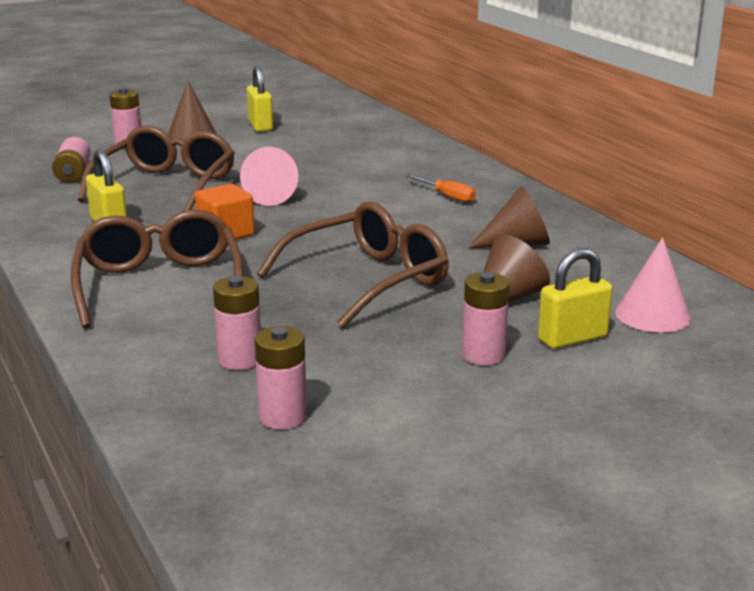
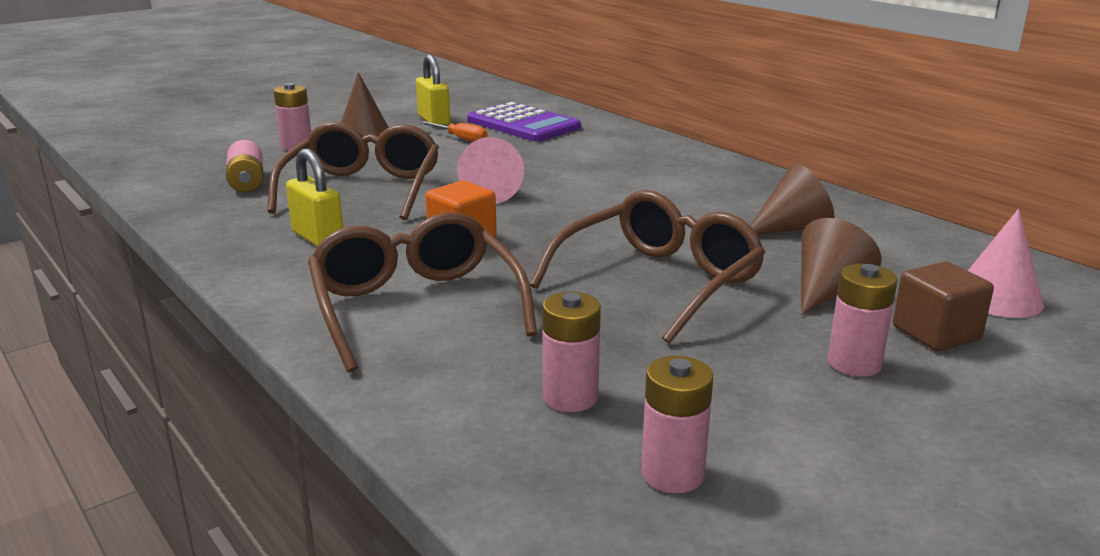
camera: 10 degrees left, 0 degrees up
(339, 134) = (523, 124): none -> purple calculator
(447, 196) = (681, 182): orange screwdriver -> orange screwdriver (460, 138)
(572, 338) = (936, 333): yellow padlock -> brown cube

